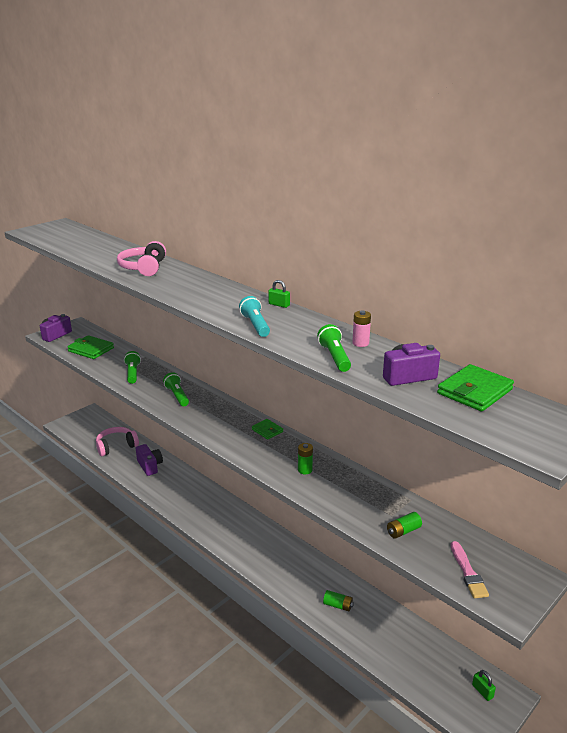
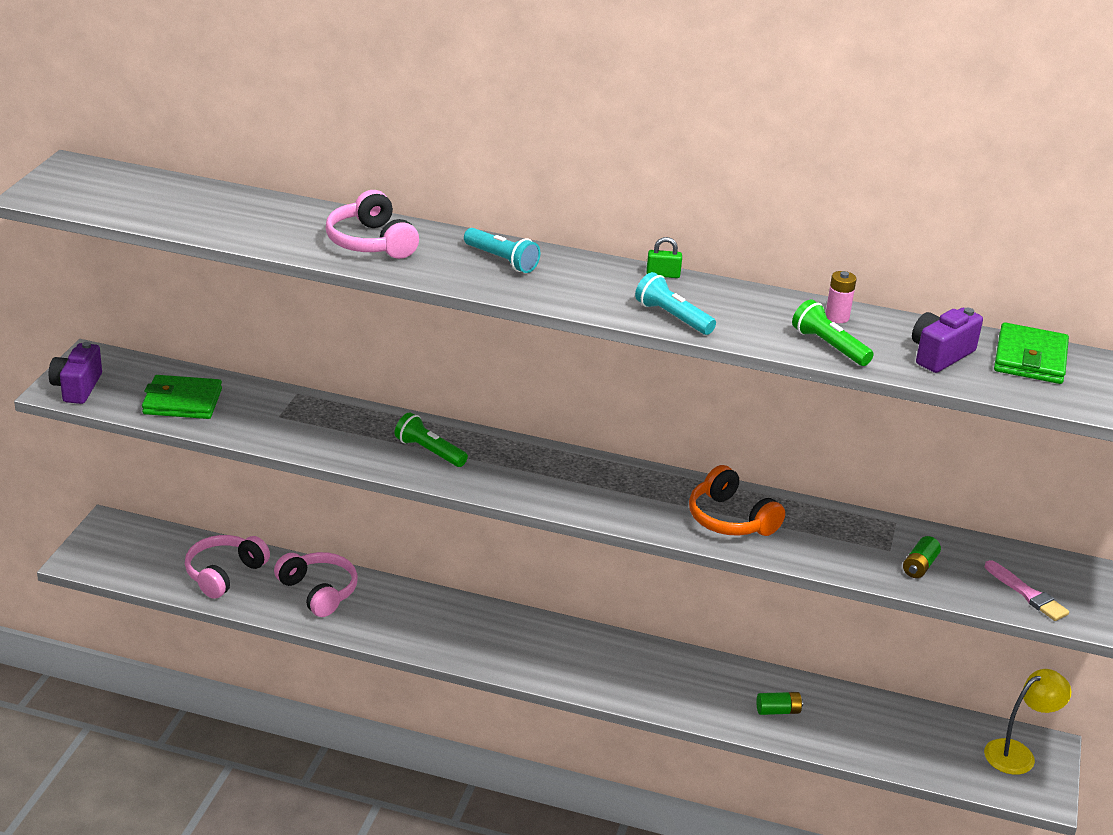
camera: 30 degrees left, 5 degrees up
(133, 373) = (311, 429): green flashlight -> none
(150, 466) = (318, 591): purple camera -> pink headphones
(198, 285) = (502, 260): none -> turquoise flashlight
(267, 430) = (624, 474): green wallet -> none
(305, 470) = (730, 519): green battery -> orange headphones
(482, 691) = (1018, 753): green padlock -> yellow lamp

